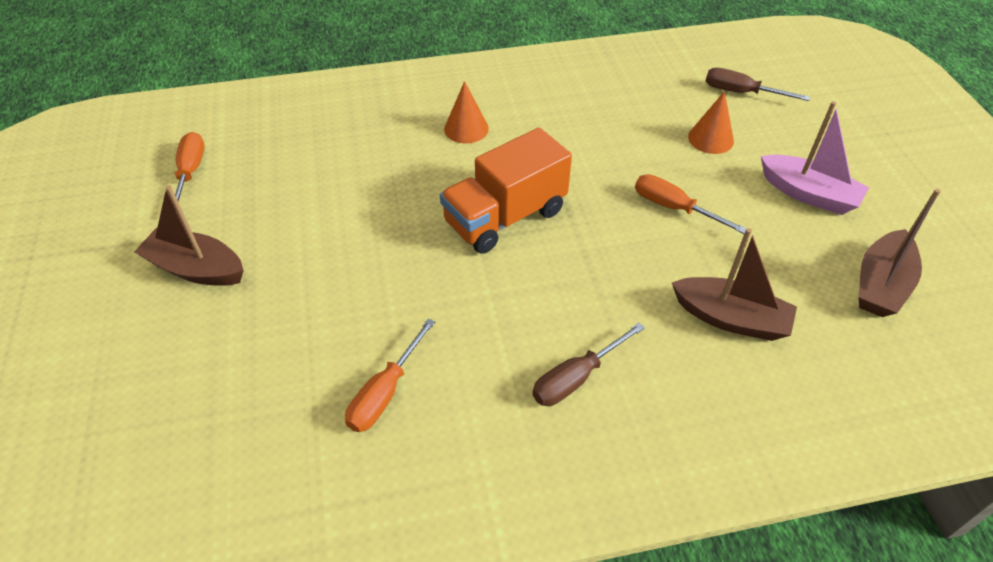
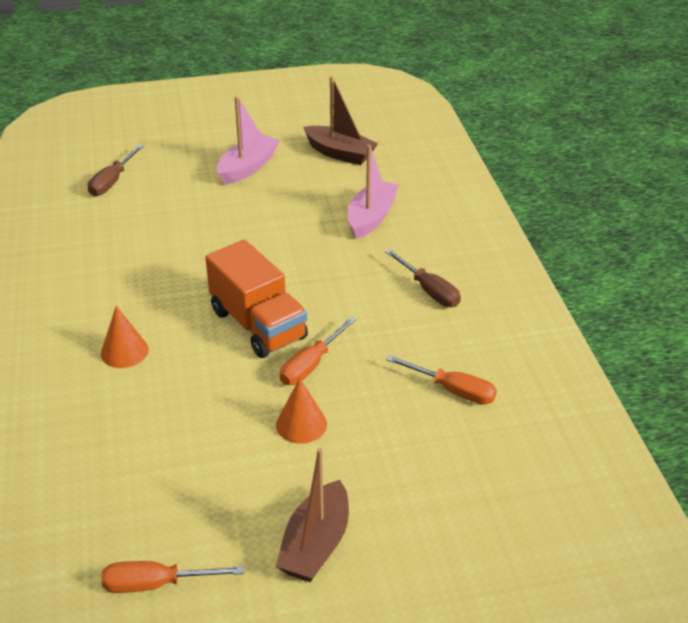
camera: 90 degrees left, 10 degrees down
(673, 208) = (256, 231): orange screwdriver -> orange screwdriver (311, 365)
(710, 139) = (172, 204): orange cone -> orange cone (301, 424)
(731, 318) = (371, 217): brown boat -> pink boat

